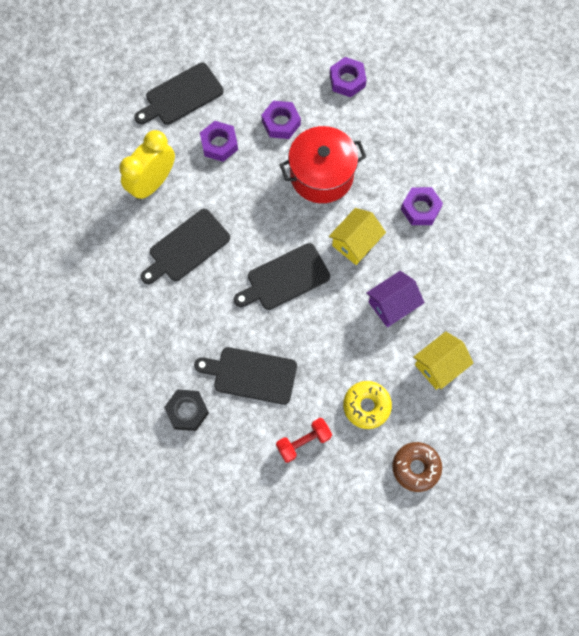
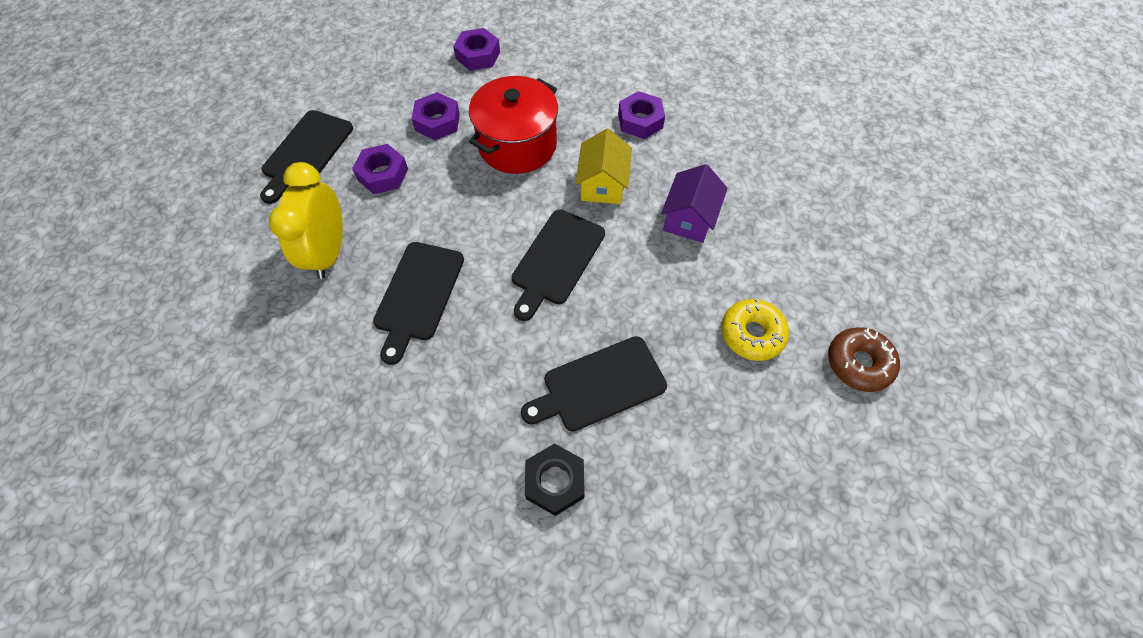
camera: 35 degrees left, 10 degrees down
(303, 442) = (719, 420): red dumbbell -> none
(439, 365) = (785, 246): yellow house -> none

